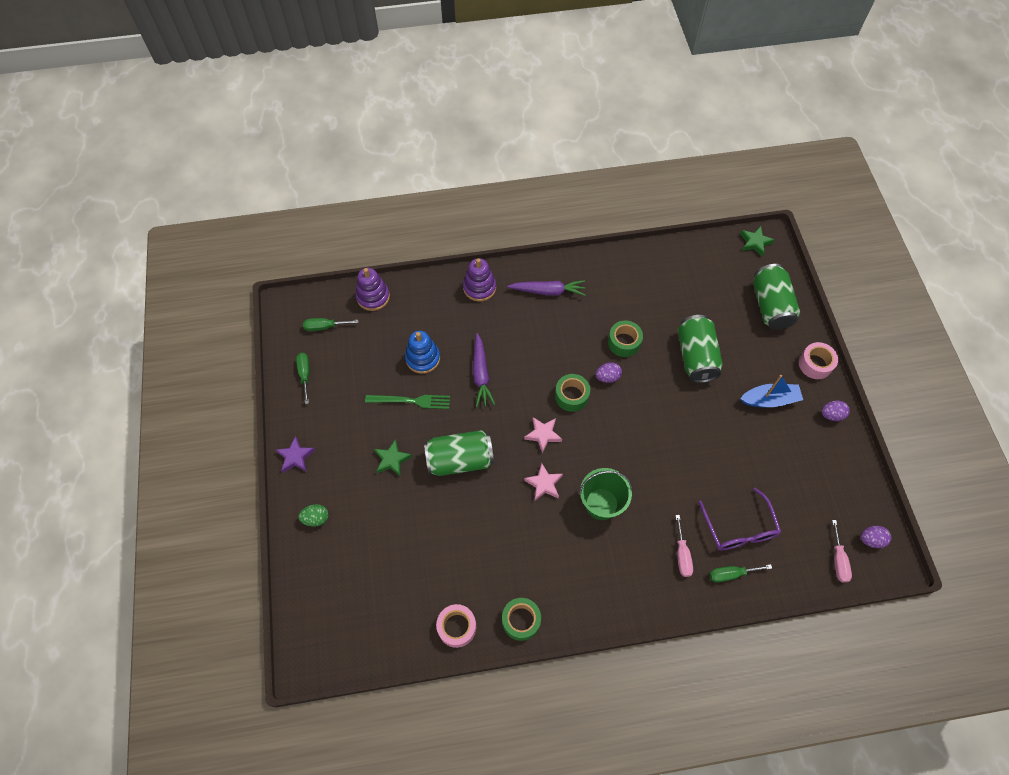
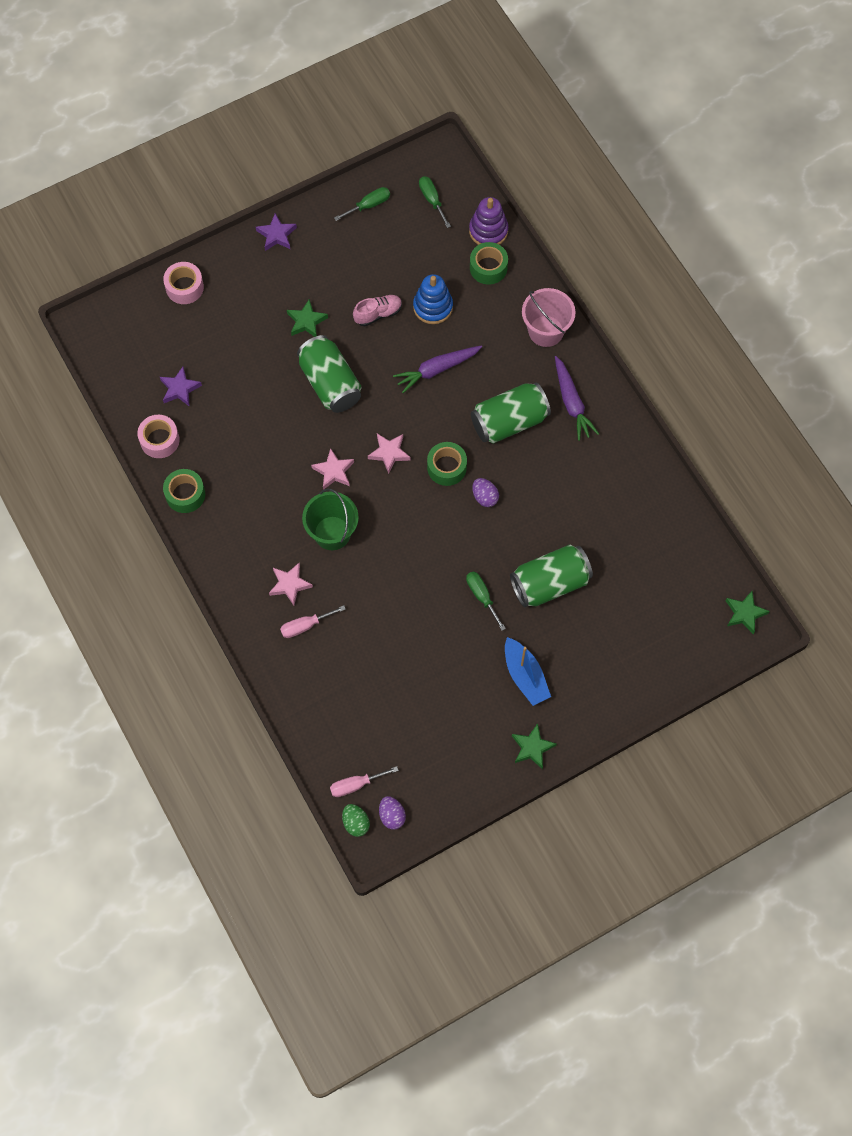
camera: 70 degrees right, 5 degrees up
(316, 518) = (221, 279): green egg -> green egg (355, 823)
(410, 401) = (378, 314): green fork -> pink shoe
(411, 591) = (180, 389): none -> purple star
(479, 287) = (546, 331): purple stacking toy -> pink bucket
(624, 342) = (537, 502): green tape -> green tape (488, 268)
(639, 555) = (289, 584): none -> pink star
(731, 574) = (301, 679): green screwdriver -> green screwdriver (482, 596)
(739, 528) = (355, 676): purple glasses -> none
(770, 306) = (656, 651): green can -> green can (509, 422)
(815, 364) = (594, 717): pink tape -> pink tape (184, 287)
(831, 415) = (532, 748): purple egg -> green star

